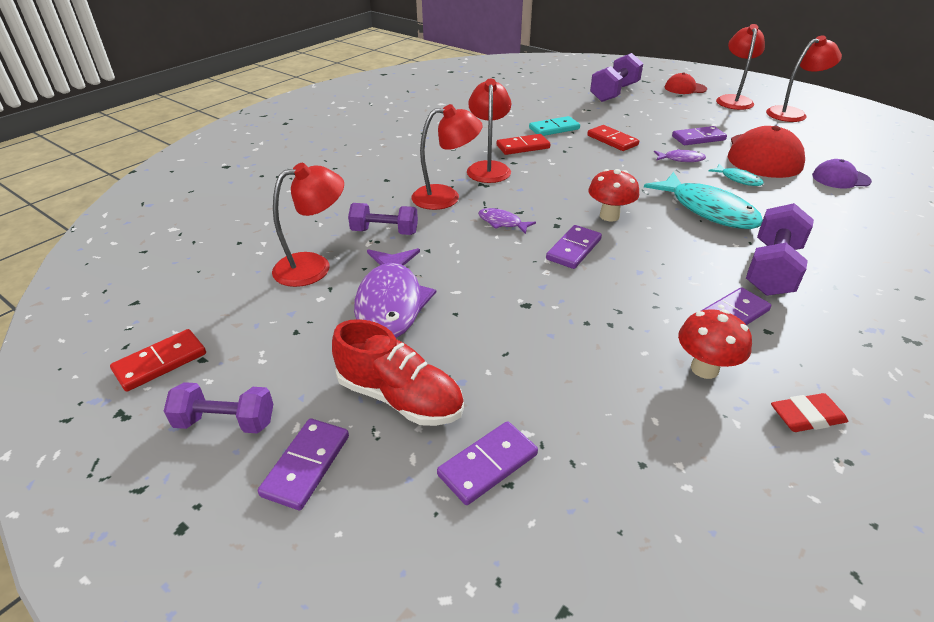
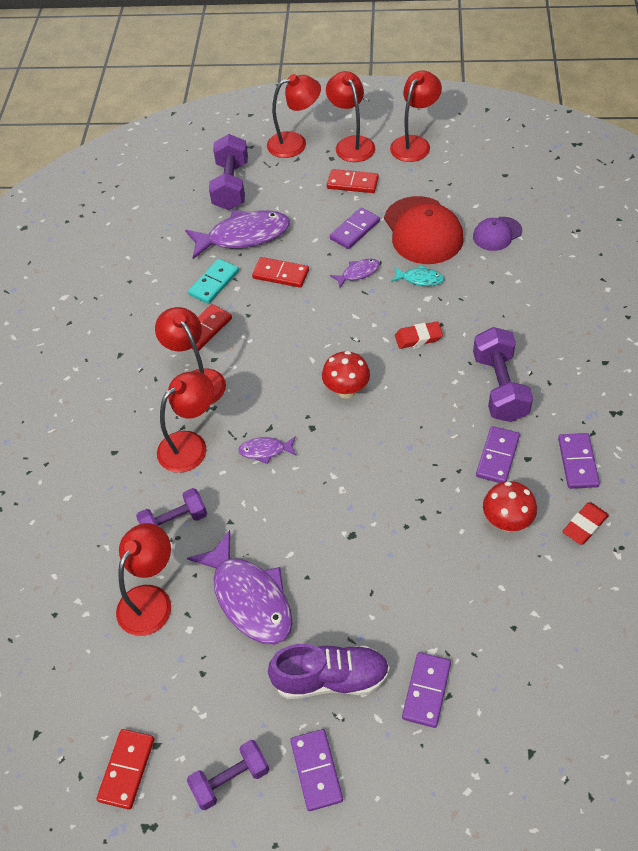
camera: 30 degrees left, 15 degrees up
(400, 398) = (331, 679): red shoe -> purple shoe
(573, 249) = (345, 450): purple domino -> purple domino (577, 462)
(600, 115) = (243, 236): none -> purple fish
(685, 88) = (295, 143): red cap -> red lamp
(708, 210) = (418, 337): turquoise fish -> red eraser
(717, 117) = (352, 183): none -> red domino

